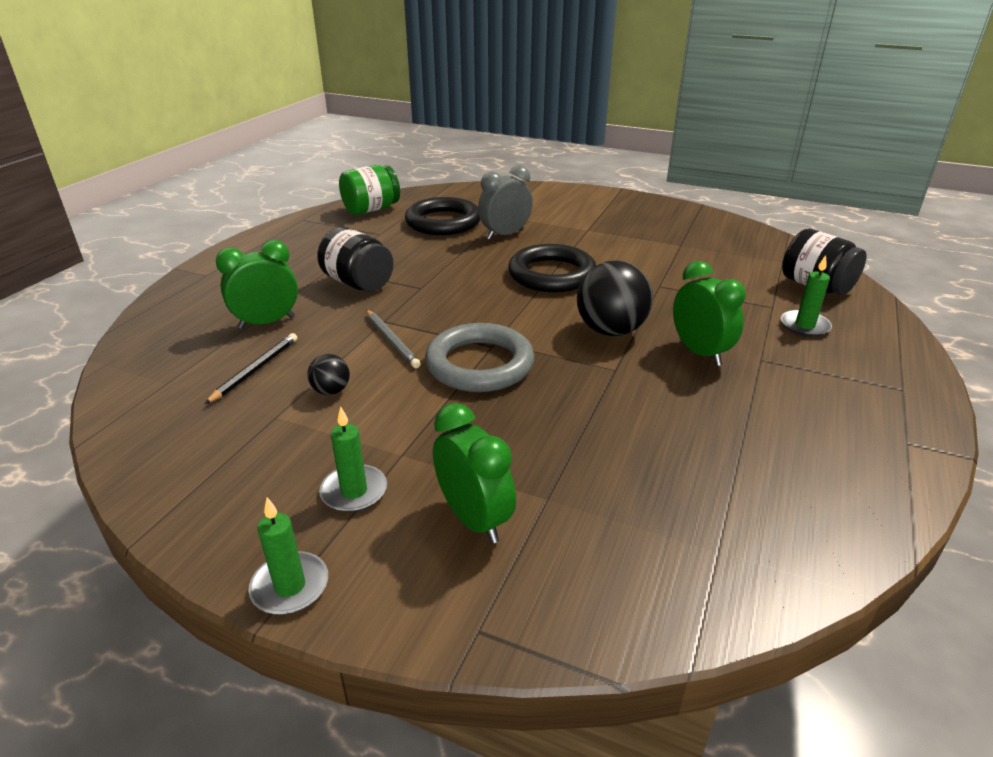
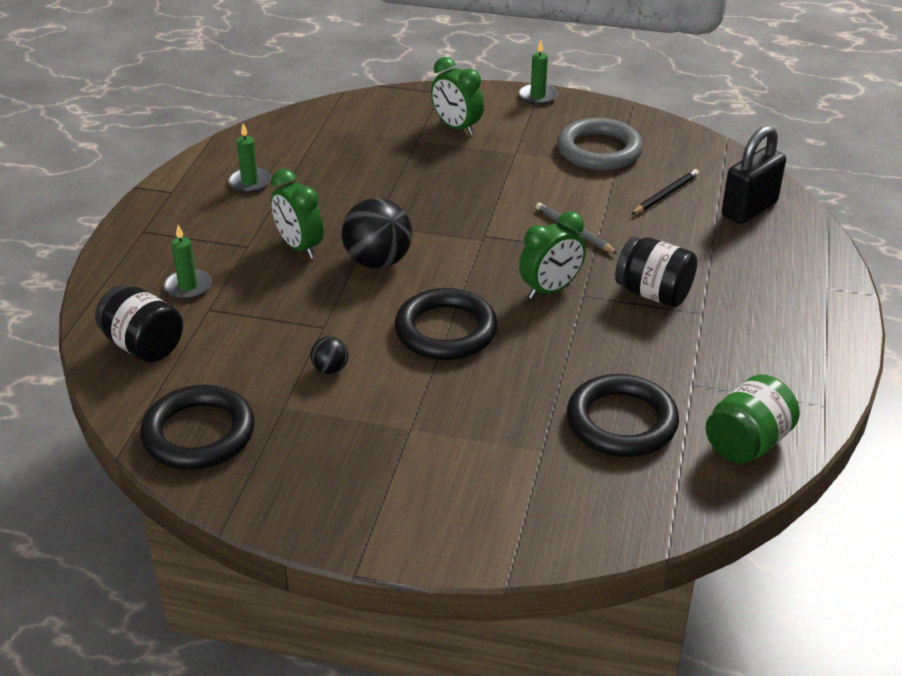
camera: 170 degrees right, 5 degrees up
(183, 344) = (749, 209): none -> black padlock
(255, 370) = (665, 194): black pencil -> black pencil turned 150 degrees counterclockwise
(267, 322) = (700, 237): green clock -> green clock (550, 289)
(331, 391) = (592, 185): black ball -> black ball (330, 369)
(354, 491) = (532, 132): green candle -> green candle (250, 182)
(479, 364) = (488, 217): grey ring -> grey ring (599, 150)
(505, 235) = (523, 402): grey clock -> none
(737, 238) = (199, 433): none -> black ring

